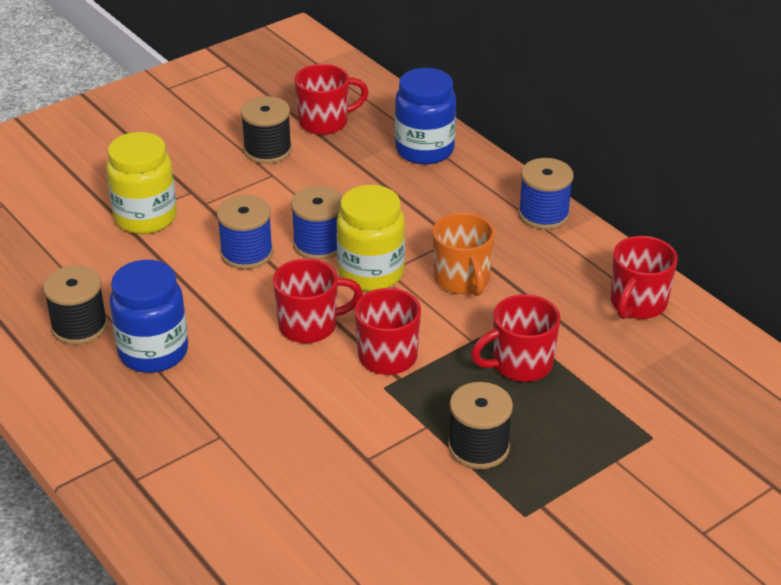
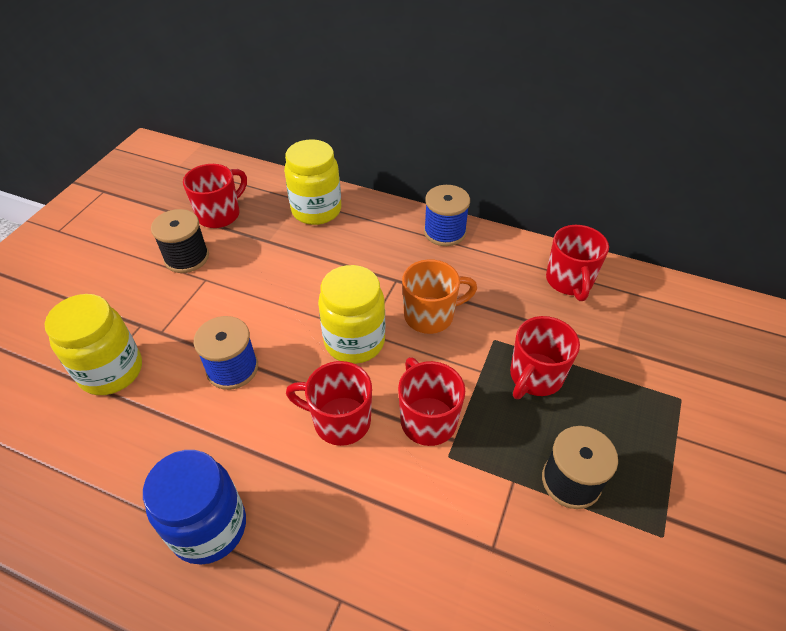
camera: 30 degrees left, 10 degrees up
(79, 326) = (110, 535): black spool -> none
(310, 326) = (340, 421): red mug -> red mug turned 120 degrees counterclockwise
(319, 244) = (291, 331): blue spool -> none
(424, 150) = (316, 210): blue jar -> yellow jar
(462, 280) = (430, 315): orange mug -> orange mug turned 60 degrees counterclockwise

